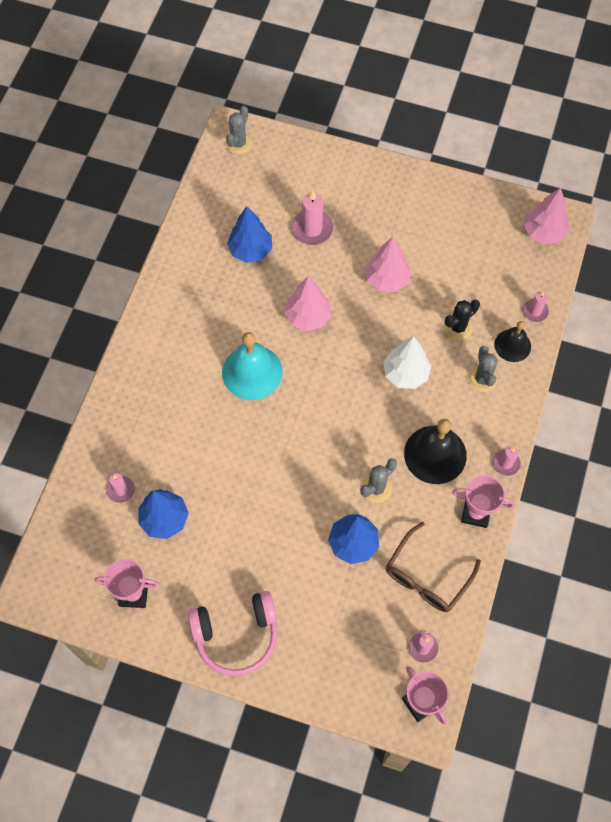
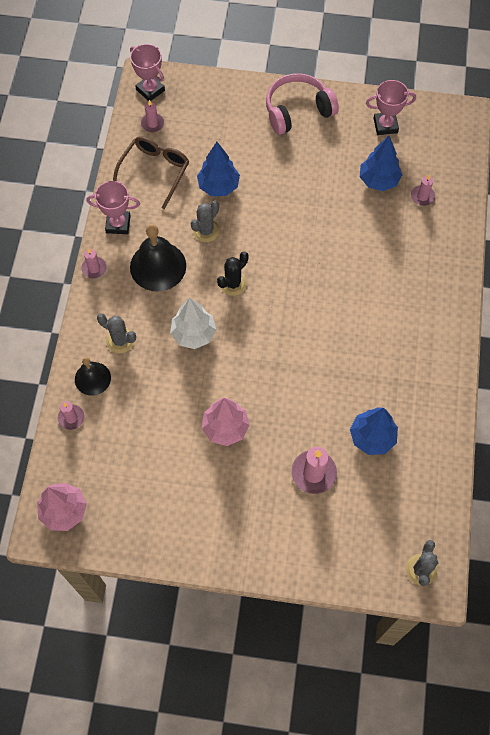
camera: 170 degrees right, 0 degrees up
(252, 372) = (338, 312): turquoise bell -> none
(308, 317) = (297, 374): pink tree -> none
(458, 327) = (147, 388): black cactus -> black cactus (233, 283)
(482, 379) = (120, 340): grey cactus -> grey cactus turned 45 degrees counterclockwise

